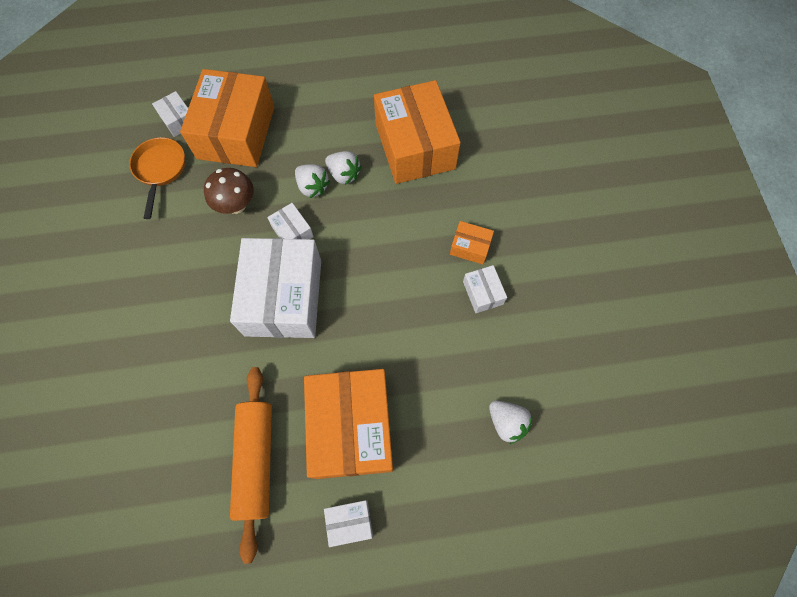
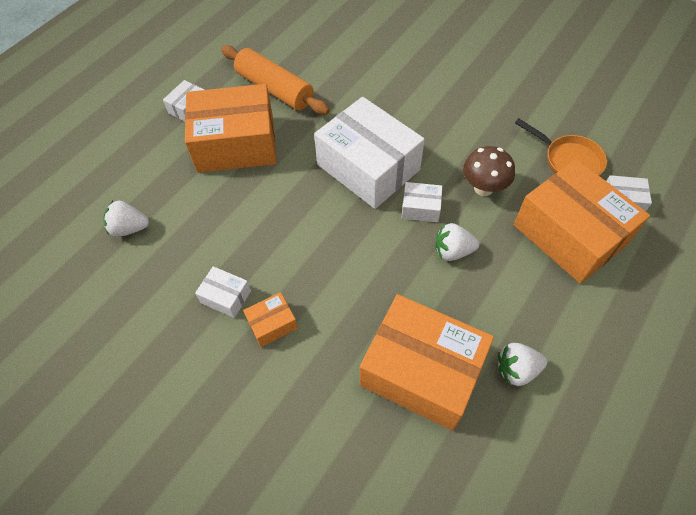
camera: 135 degrees right, 10 degrees down
(344, 174) = (444, 284): white strawberry -> white strawberry (516, 369)
(351, 427) = (236, 143): orange box -> orange box turned 45 degrees counterclockwise

